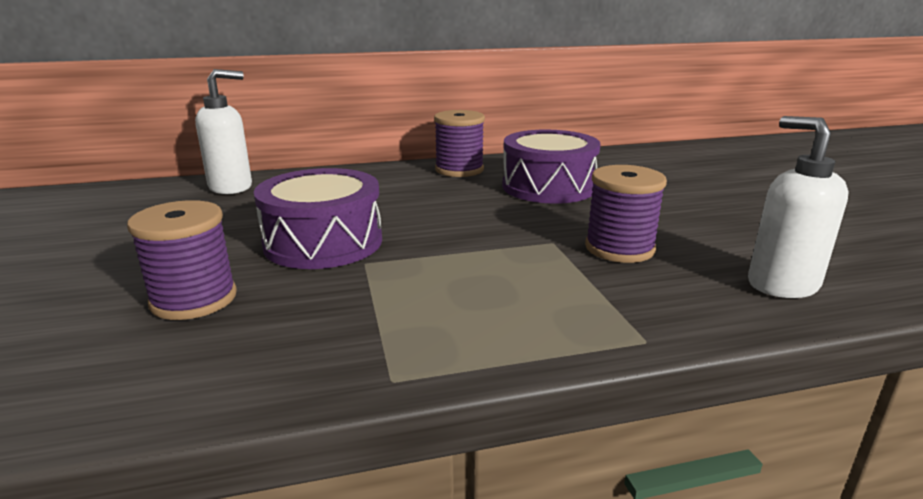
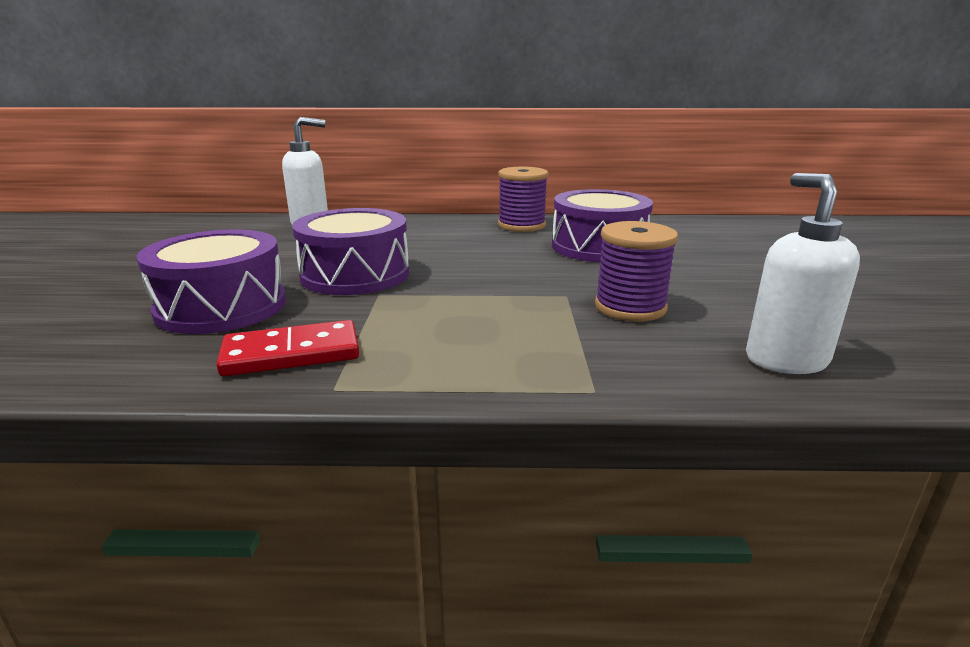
camera: 15 degrees right, 0 degrees up
(194, 299) = (222, 307): purple spool -> purple drum
(316, 345) = (291, 353): none -> red domino

